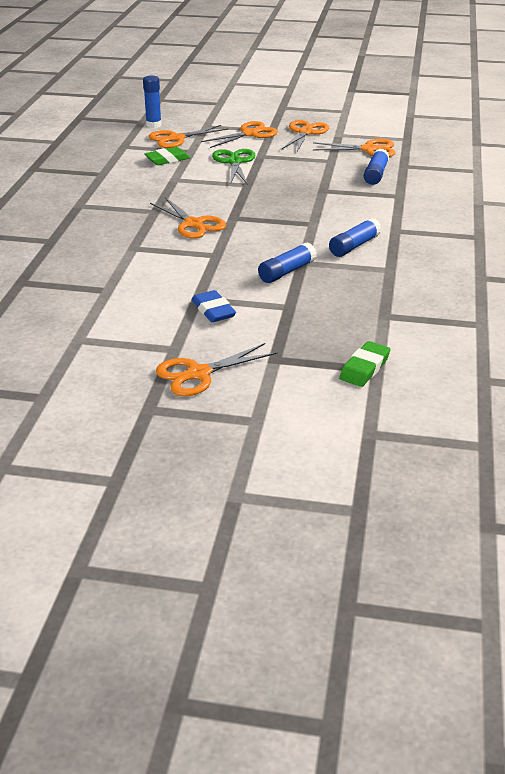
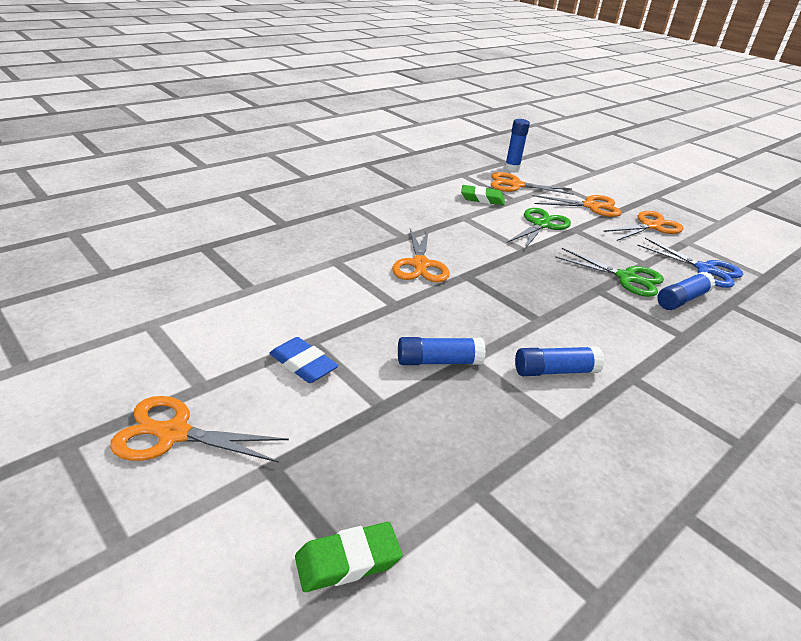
camera: 35 degrees right, 0 degrees up
(213, 310) = (303, 364): blue eraser -> blue eraser turned 60 degrees counterclockwise
(330, 175) = (626, 278): none -> green scissors
(369, 149) = (705, 269): orange scissors -> blue scissors

